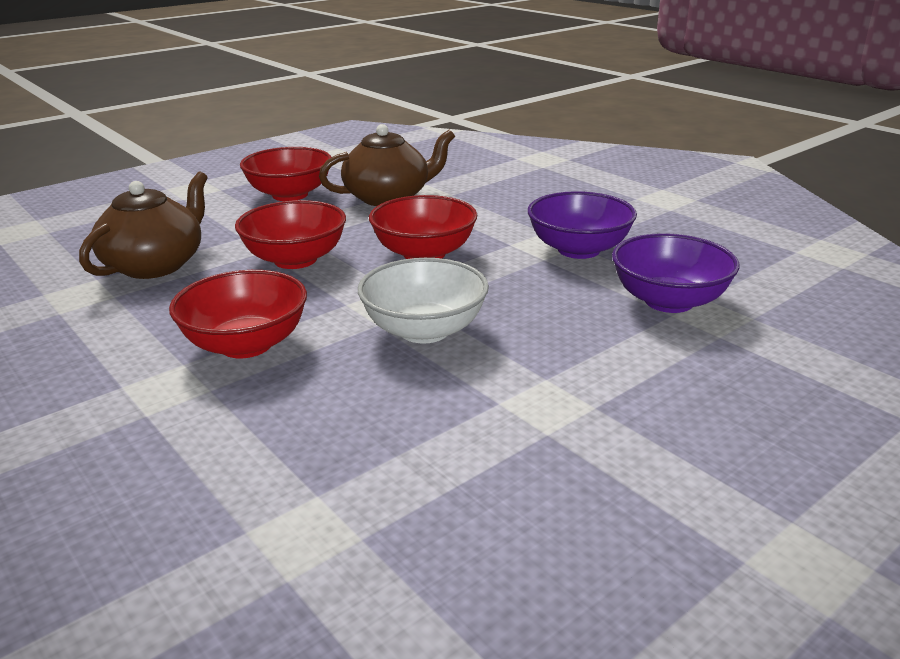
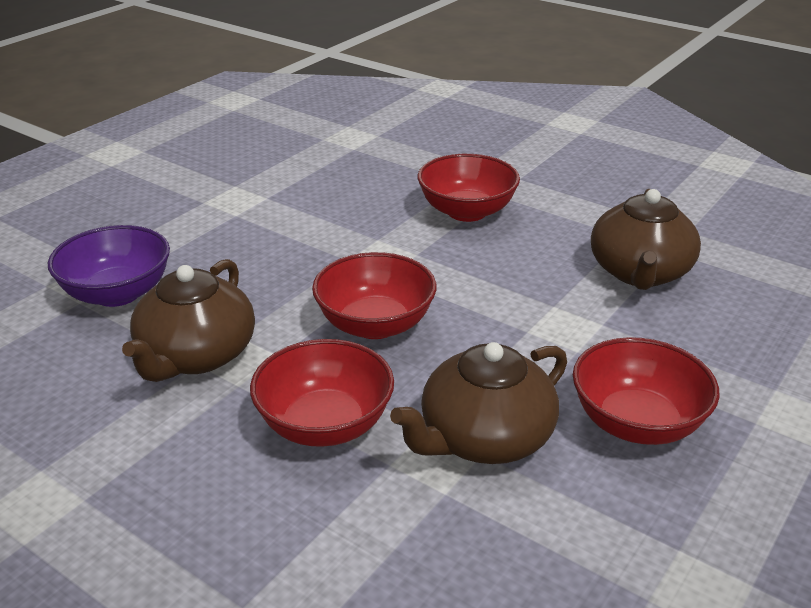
camera: 165 degrees right, 5 degrees up
(295, 259) = (508, 297): red bowl -> red bowl (325, 424)
(424, 330) = (336, 238): white bowl -> none
(578, 250) = (196, 355): purple bowl -> brown teapot

